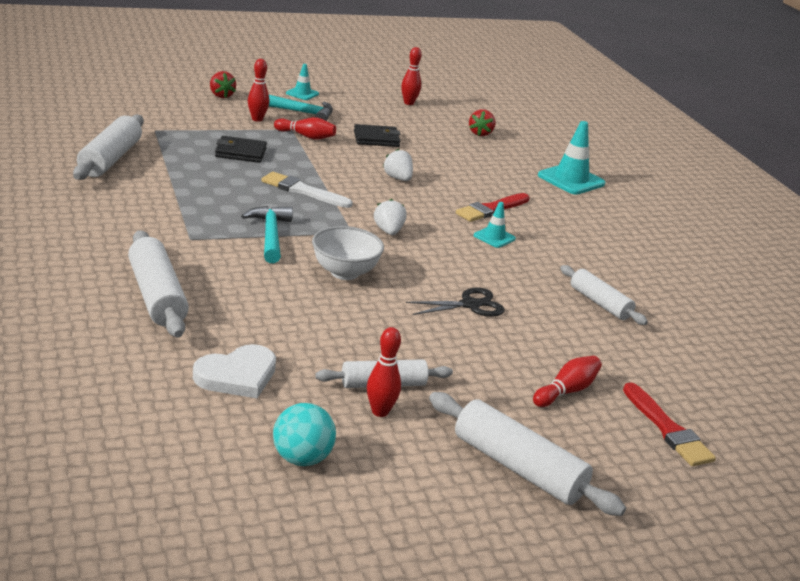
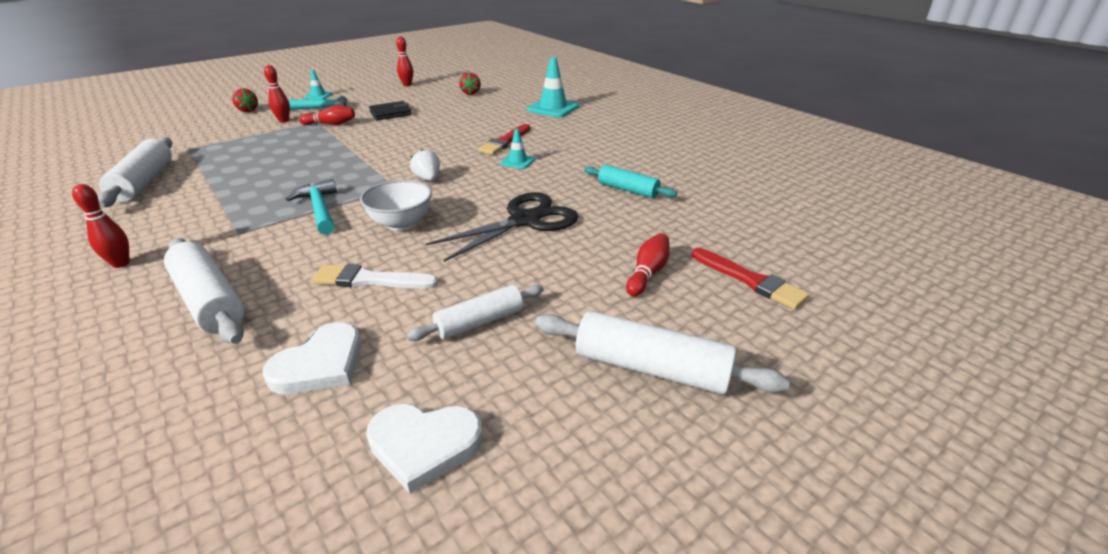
camera: 15 degrees left, 5 degrees up
(240, 153) = (274, 148): black wallet -> none
(302, 458) = (424, 445): turquoise ball -> white heart
(303, 191) = (340, 165): white brush -> white brush (370, 280)
(380, 411) = (488, 353): red bowling pin -> red bowling pin (121, 263)
(398, 178) = (419, 137): white strawberry -> none
(470, 305) = (525, 220): black scissors -> black scissors, size x1.67
(599, 303) = (627, 190): white rolling pin -> turquoise rolling pin

